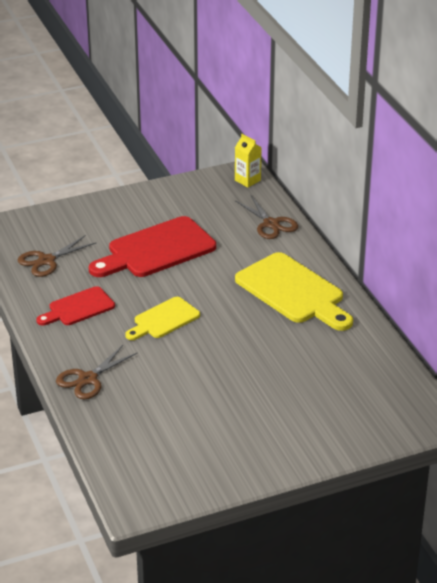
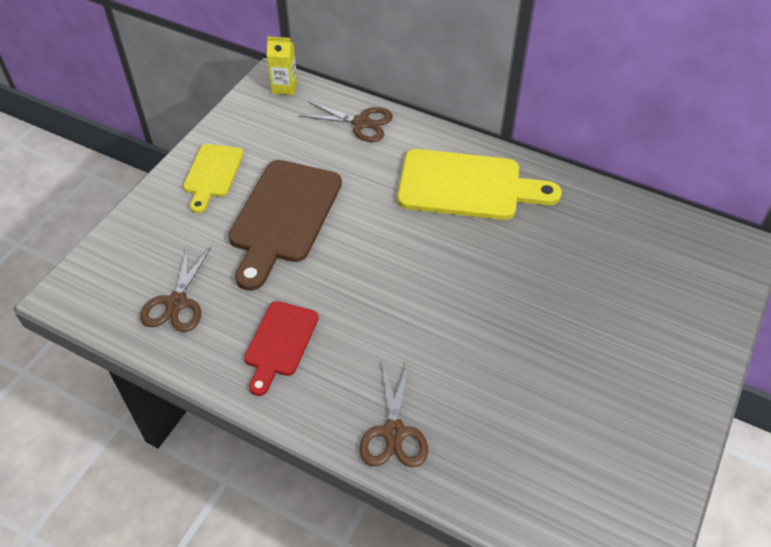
camera: 40 degrees left, 15 degrees up
(156, 250) = (283, 217): red cutting board -> brown cutting board
(163, 319) = (385, 298): yellow cutting board -> yellow cutting board (212, 174)

